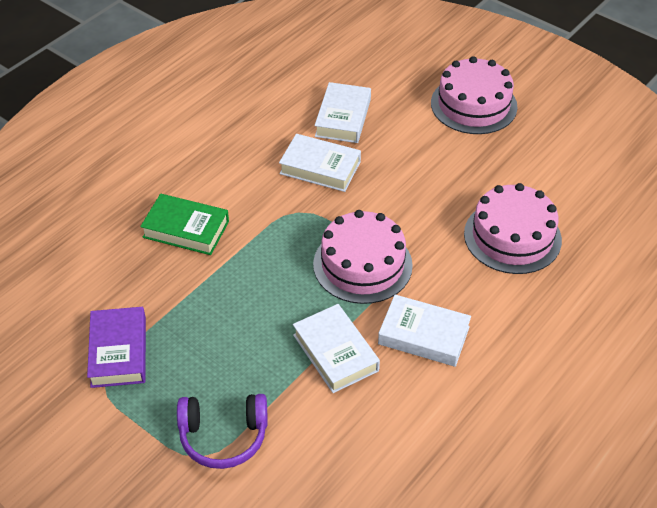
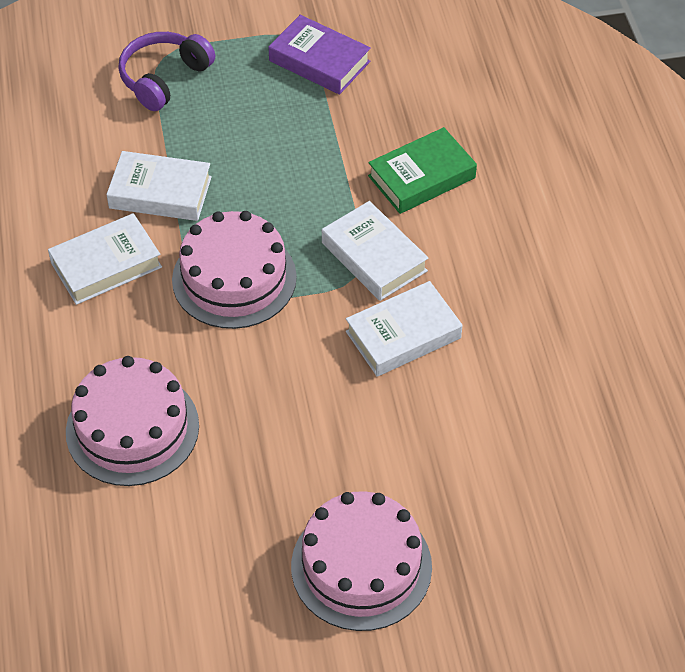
camera: 130 degrees right, 5 degrees up
(343, 118) = (466, 412): white book -> white book (374, 257)

